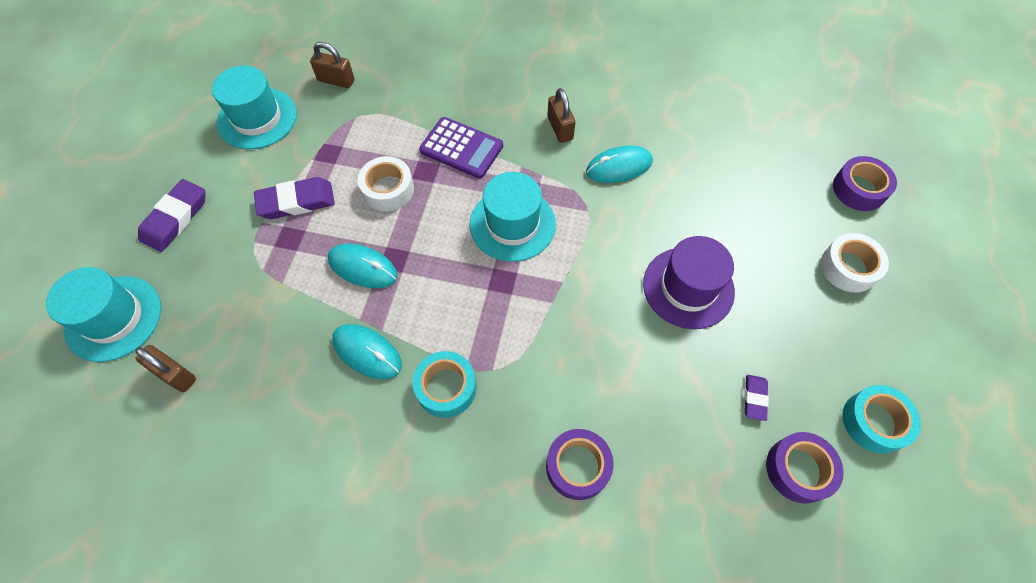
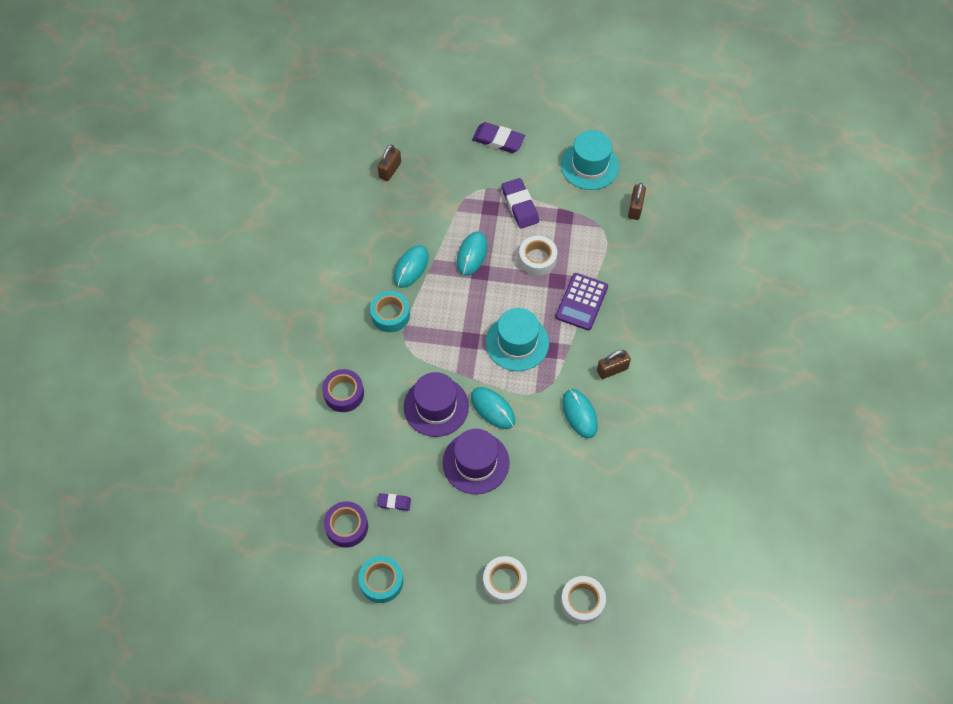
camera: 85 degrees right, 0 degrees up
(113, 318) = (424, 129): turquoise hat -> none
(604, 332) = (436, 406): none -> purple hat
(609, 261) = (492, 408): none -> turquoise mouse
(859, 189) = (582, 601): purple tape -> white tape

